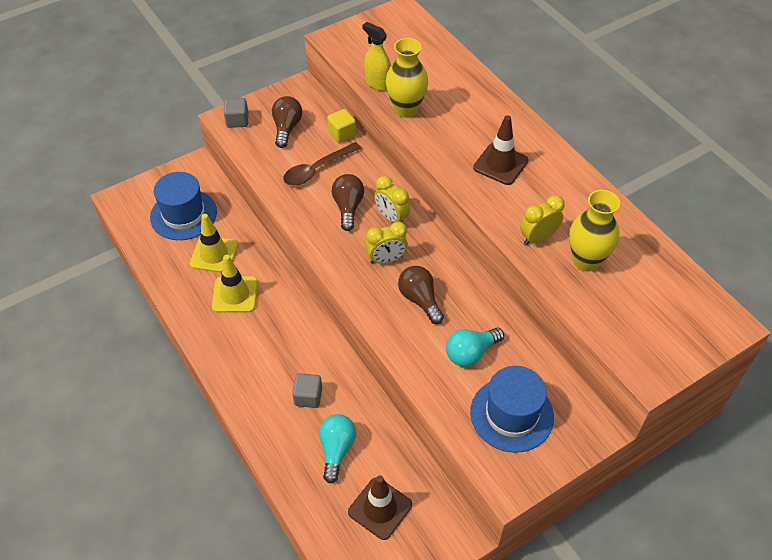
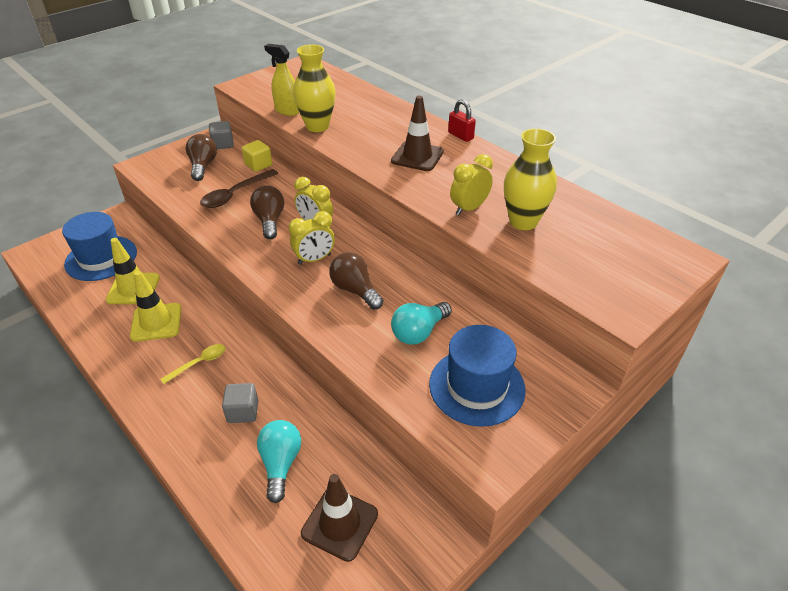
camera: 10 degrees left, 10 degrees down
(237, 120) = (153, 165): grey cube -> grey cube (223, 144)
(272, 343) = (199, 363): none -> yellow spoon
(550, 141) = (460, 136): none -> red padlock

